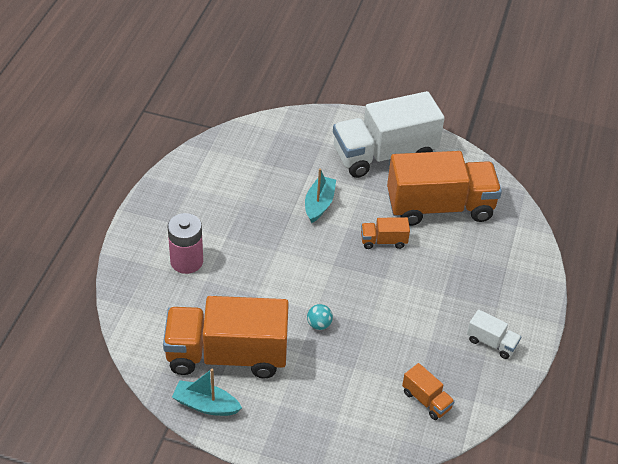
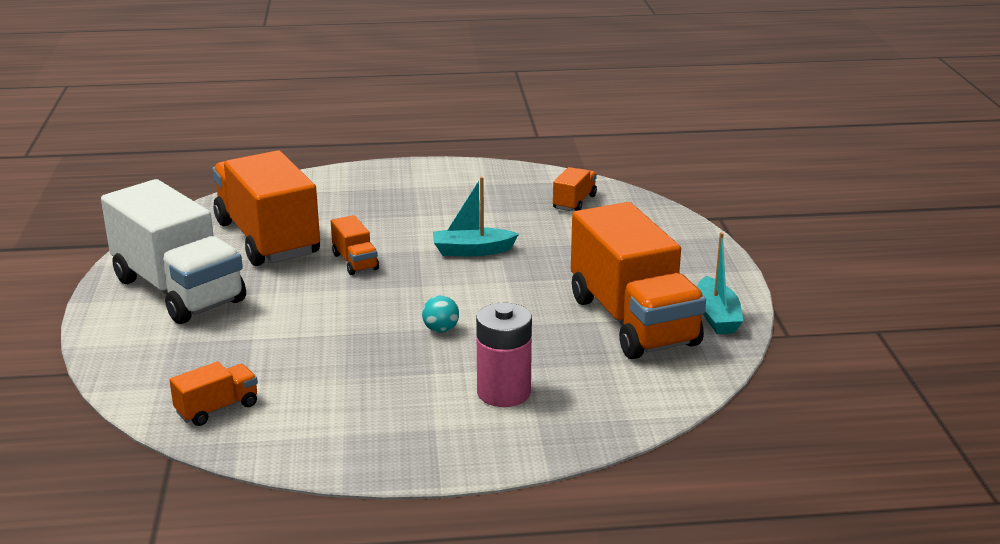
camera: 110 degrees left, 20 degrees down
(243, 148) = (217, 409): none -> orange truck
(319, 204) = (313, 317): turquoise boat -> turquoise boat (472, 251)
(319, 324) = (528, 275): turquoise ball -> turquoise ball (441, 330)
(491, 342) = (466, 183): white truck -> none

